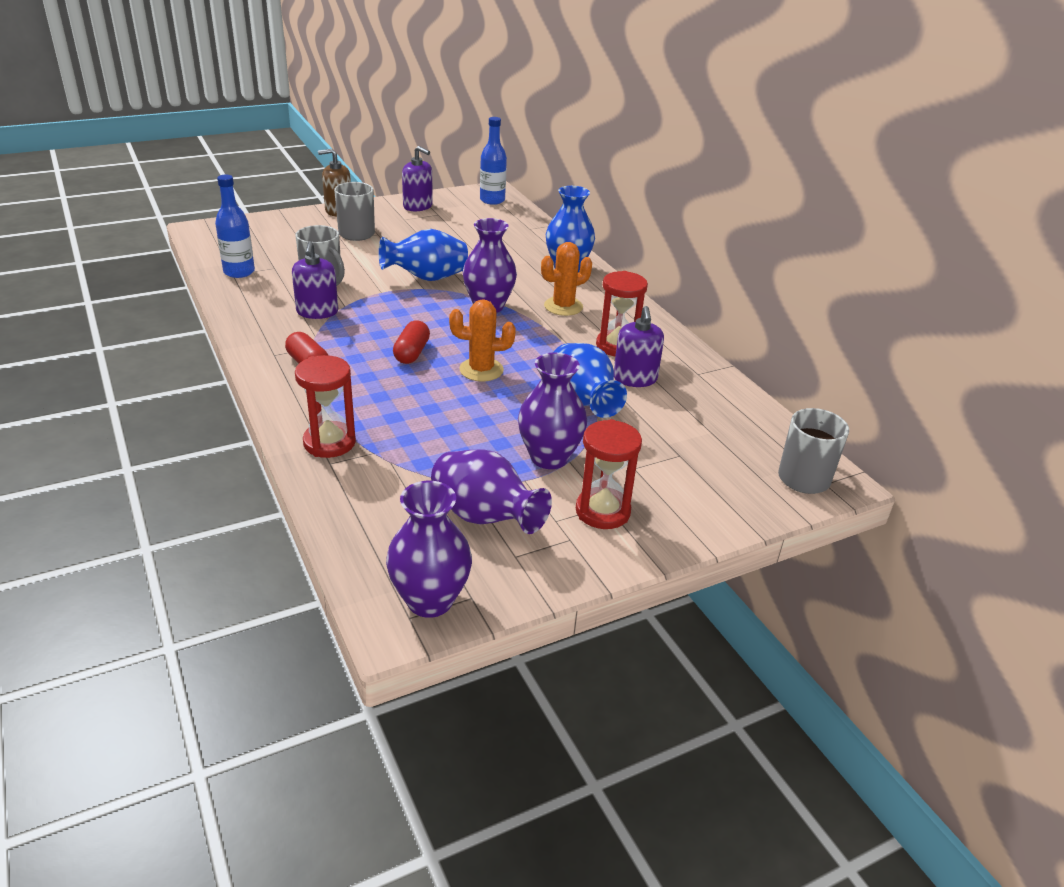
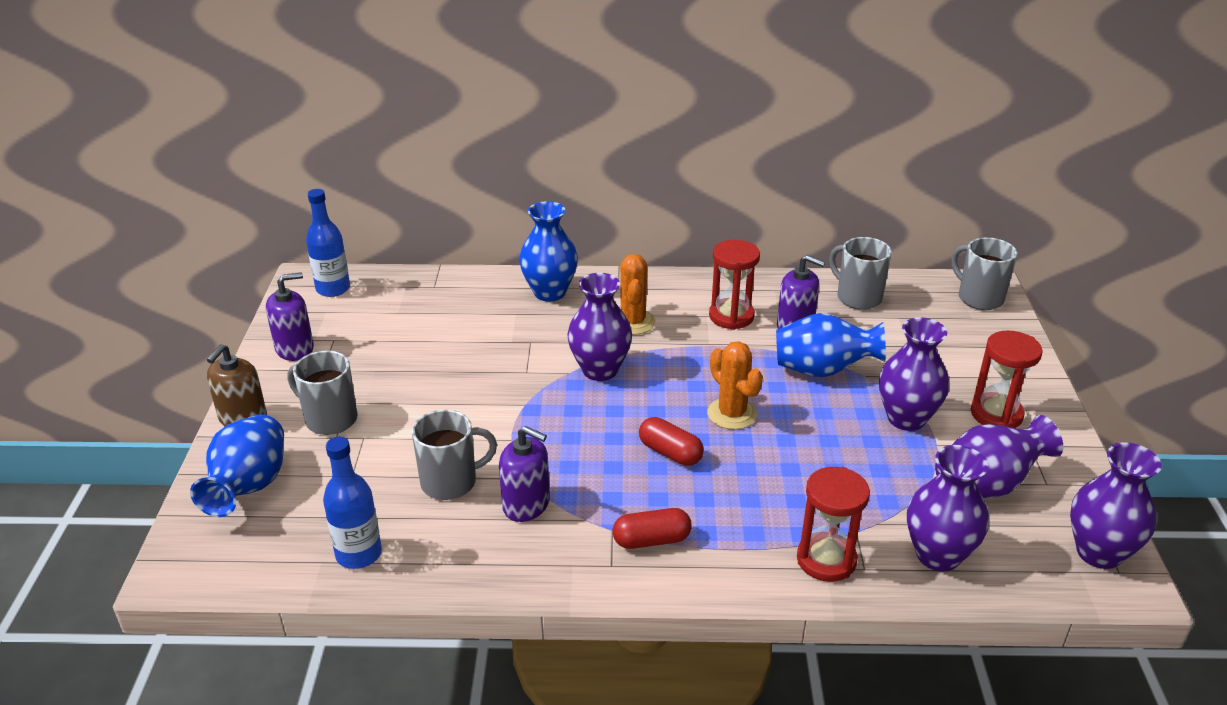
camera: 60 degrees left, 0 degrees up
(368, 499) = (938, 555): none -> purple vase
(426, 278) = (501, 395): blue vase -> blue vase (249, 487)
(481, 370) = (732, 414): orange cactus -> orange cactus turned 60 degrees counterclockwise
(719, 404) = (857, 297): none -> grey mug

